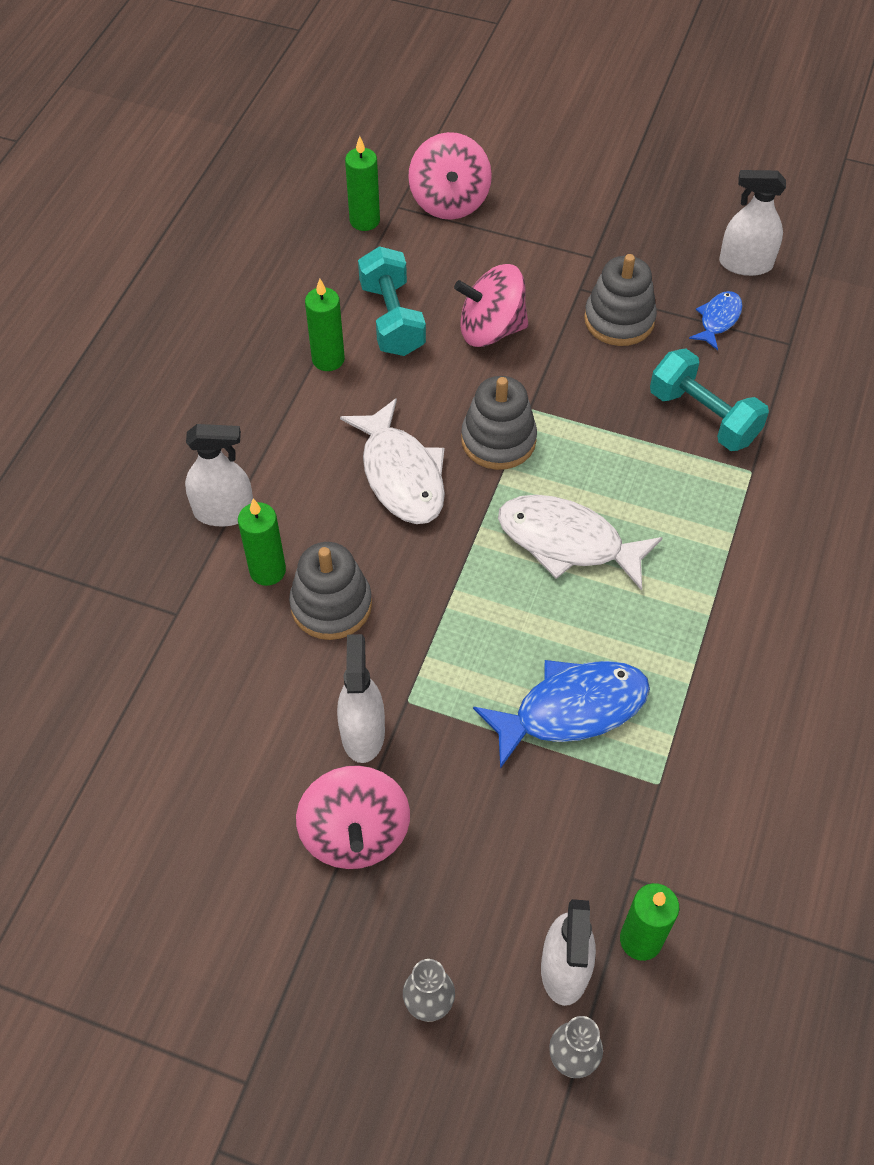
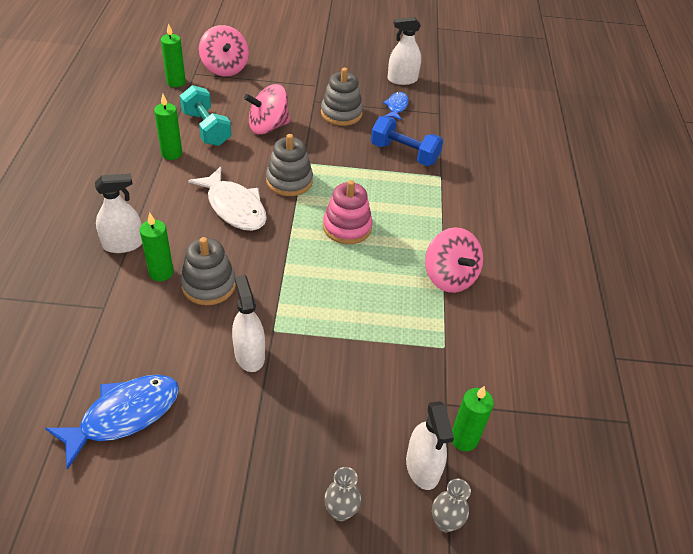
camera: 20 degrees left, 10 degrees down
(355, 833) = (261, 416): pink spinning top -> pink spinning top (450, 277)
(567, 542) = (347, 227): white fish -> pink stacking toy
(572, 709) = (378, 316): blue fish -> blue fish (124, 415)
(703, 417) = (404, 153): turquoise dumbbell -> blue dumbbell

